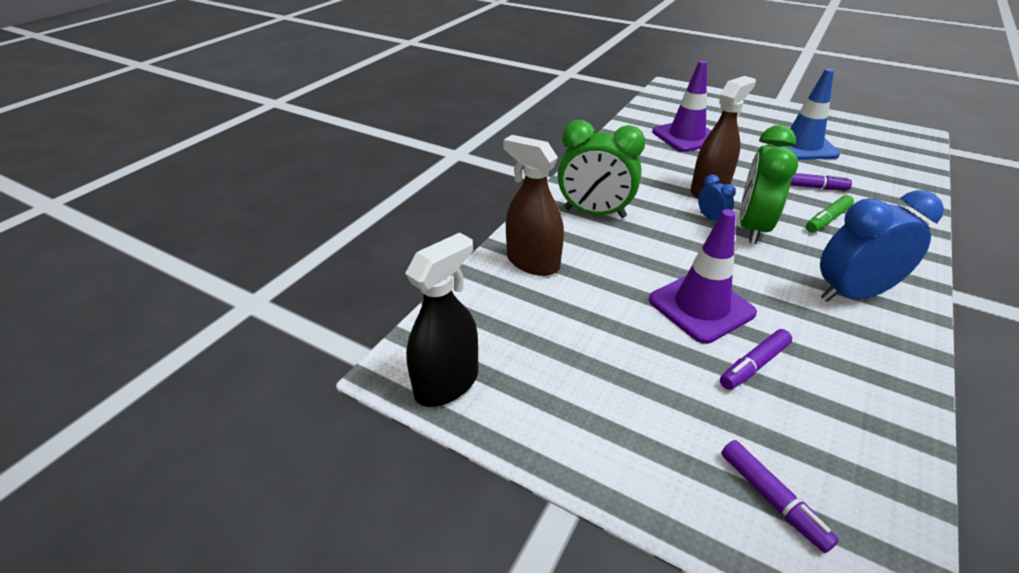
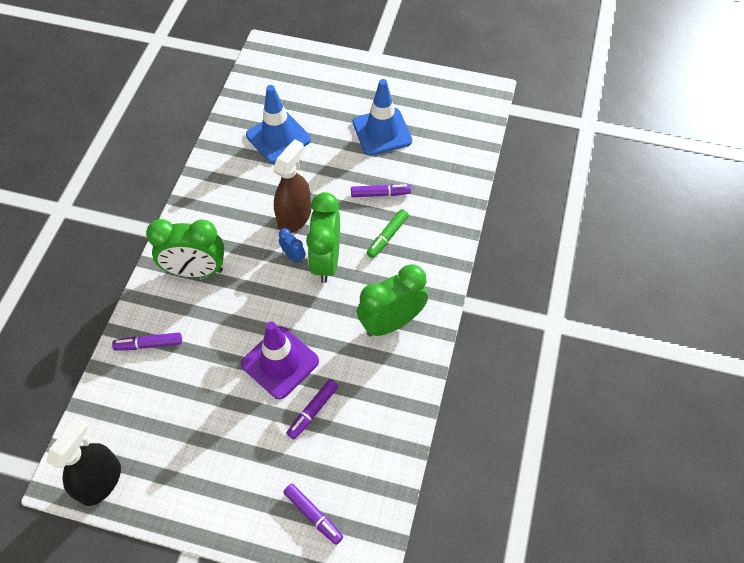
camera: 15 degrees left, 20 degrees up
(533, 262) = (149, 344): brown spray bottle -> purple marker
(686, 136) = (278, 137): purple traffic cone -> blue traffic cone
(852, 294) = (391, 322): blue clock -> green clock

